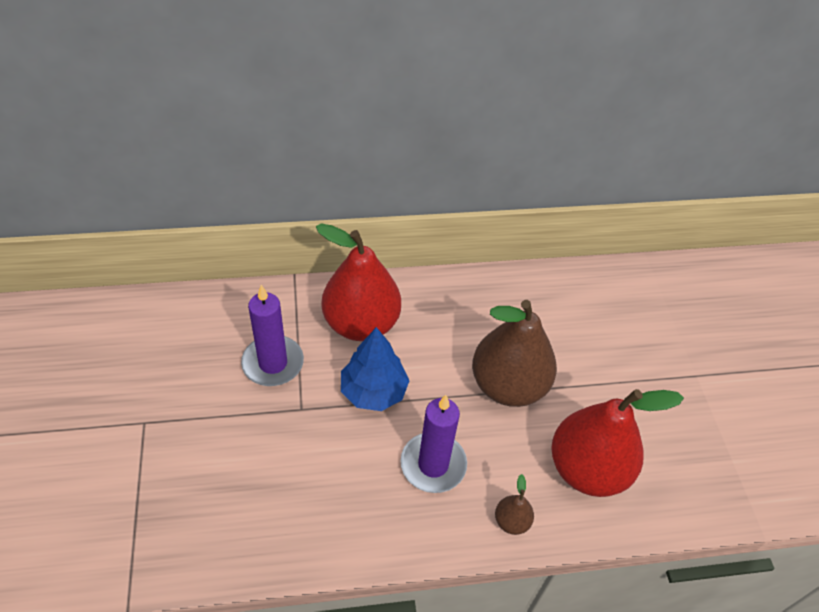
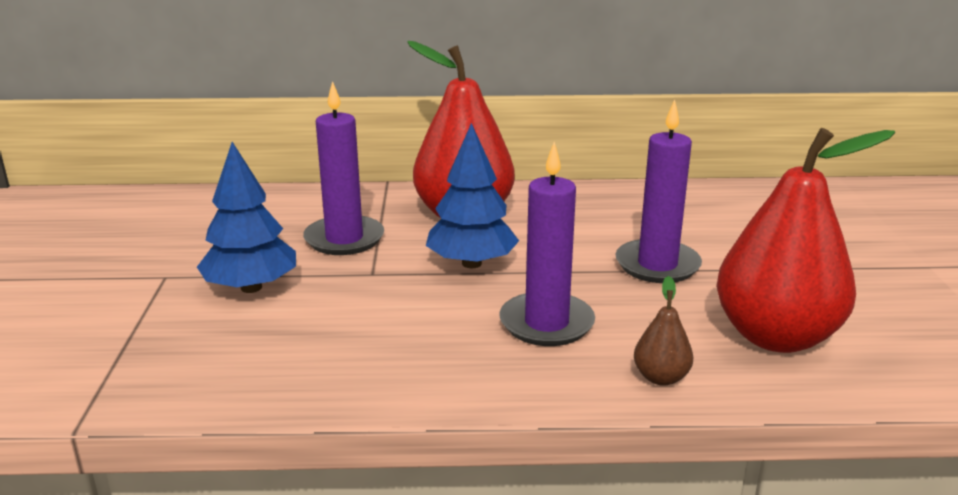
camera: 10 degrees right, 25 degrees down
(213, 433) = (251, 287): none -> blue tree
(508, 386) = (657, 265): brown pear -> purple candle

